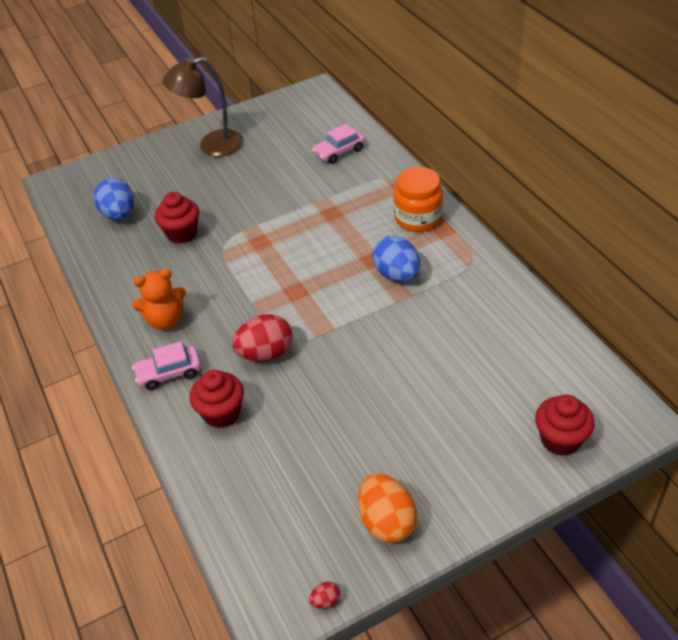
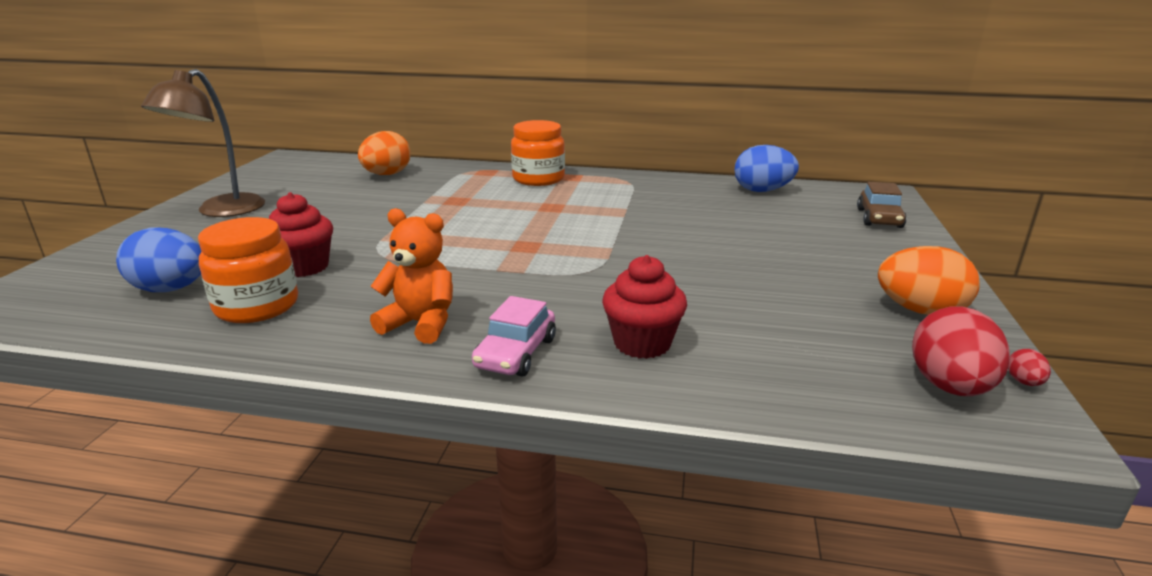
camera: 55 degrees left, 20 degrees down
(130, 254) = (257, 306): none -> orange jar
(165, 320) = (420, 324): orange teddy bear -> orange teddy bear turned 90 degrees counterclockwise
(266, 353) = (588, 288): red egg -> red egg (949, 387)
(339, 152) = (387, 174): pink car -> orange egg
(397, 275) = (590, 205): blue egg -> blue egg (762, 191)
(560, 440) = (879, 218): red cupcake -> brown car

